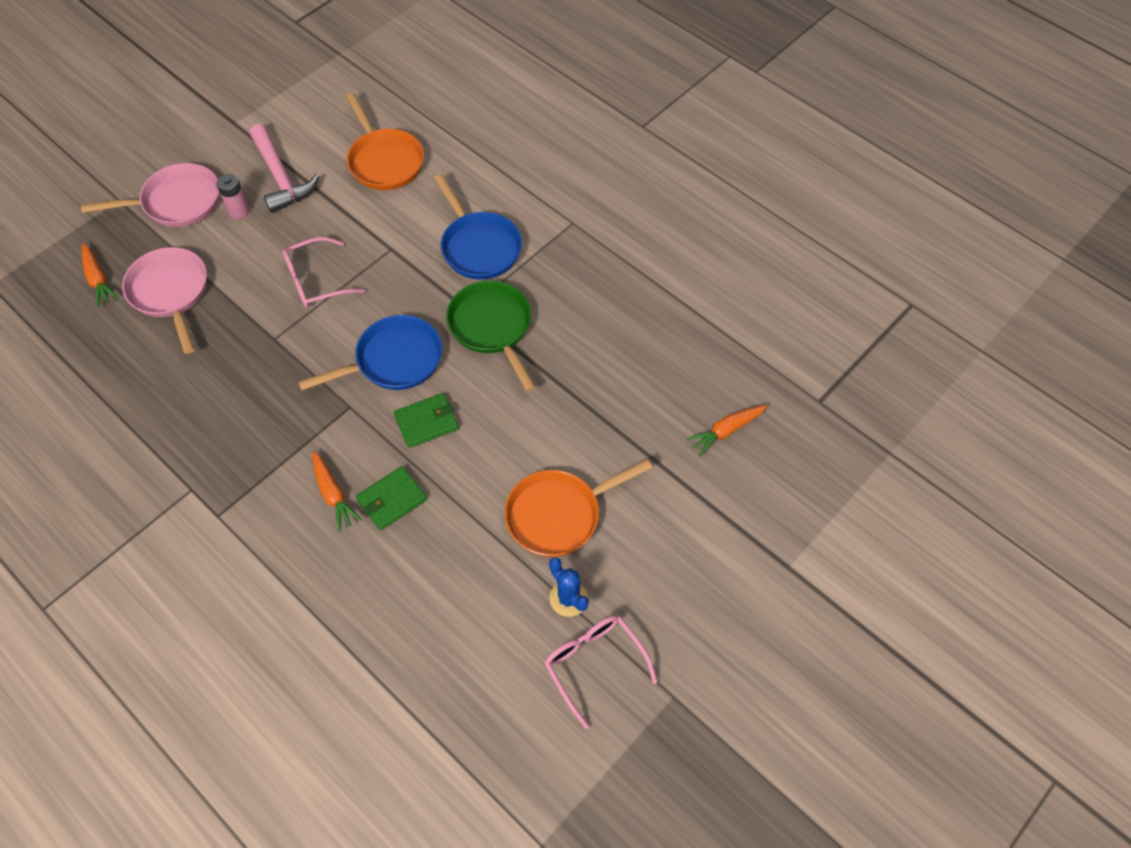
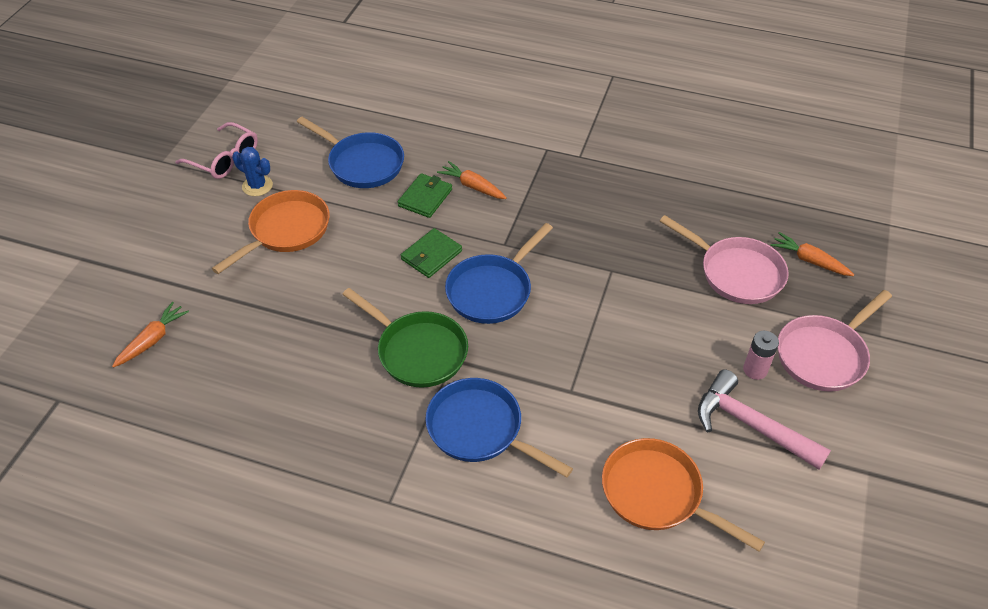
camera: 155 degrees right, 10 degrees down
(316, 281) = (617, 332): pink glasses -> none
(434, 583) = (362, 164): none -> blue pan

